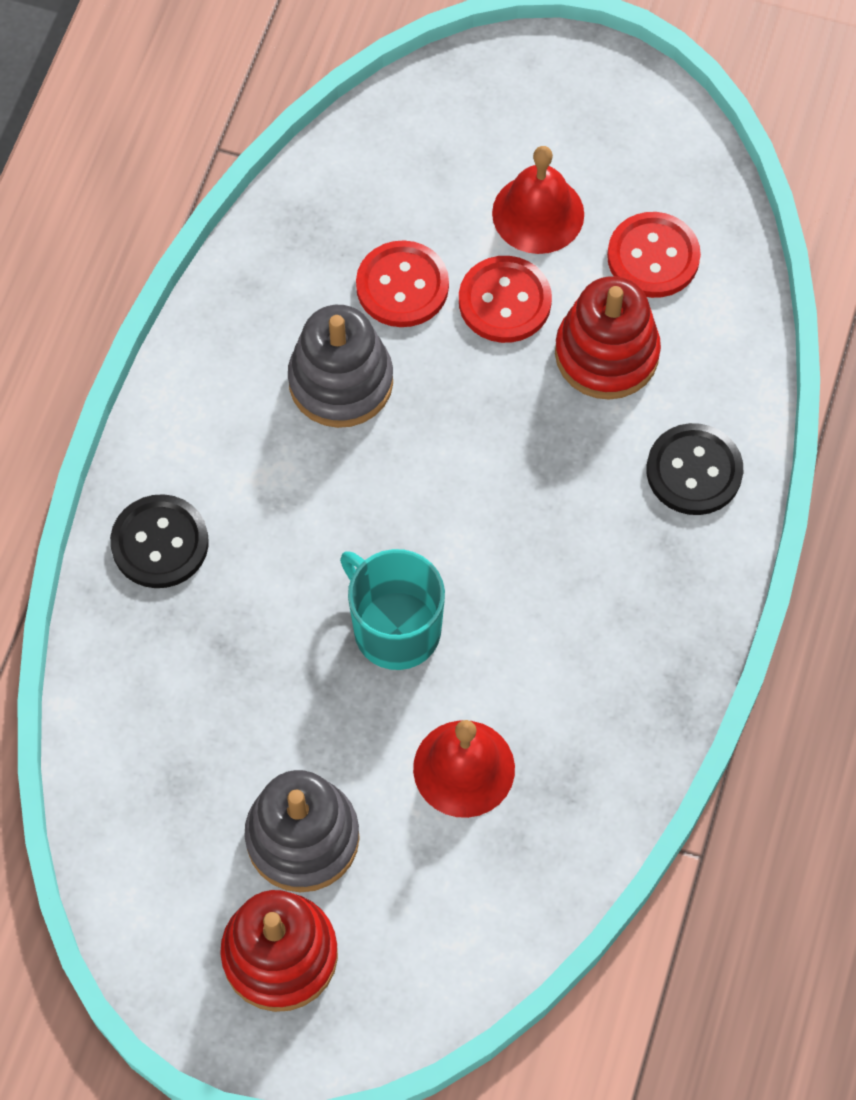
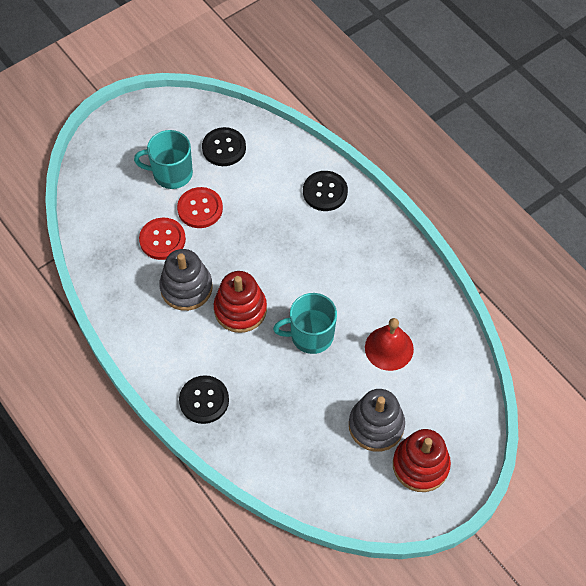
camera: 55 degrees left, 5 degrees down
(538, 213) = (171, 173): red bell -> turquoise mug
(606, 354) = (252, 189): red stacking toy -> red stacking toy (240, 309)
(653, 257) = (224, 148): red button -> black button

